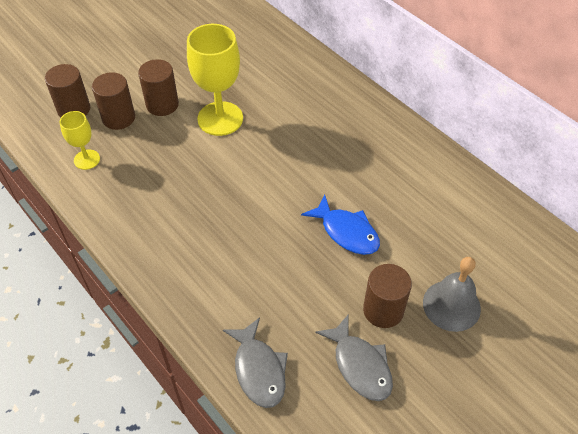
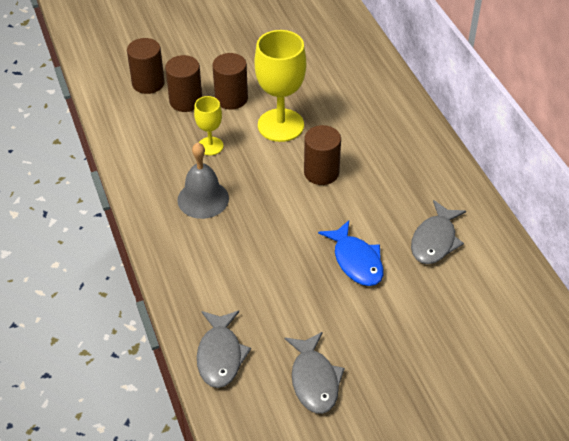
camera: 20 degrees right, 5 degrees down
(87, 159) = (142, 132): yellow goblet -> yellow goblet (210, 146)
(383, 310) = (359, 340): brown cylinder -> brown cylinder (321, 172)
(407, 191) = (435, 240): none -> grey fish
(451, 305) = (428, 355): grey bell -> grey bell (203, 199)

